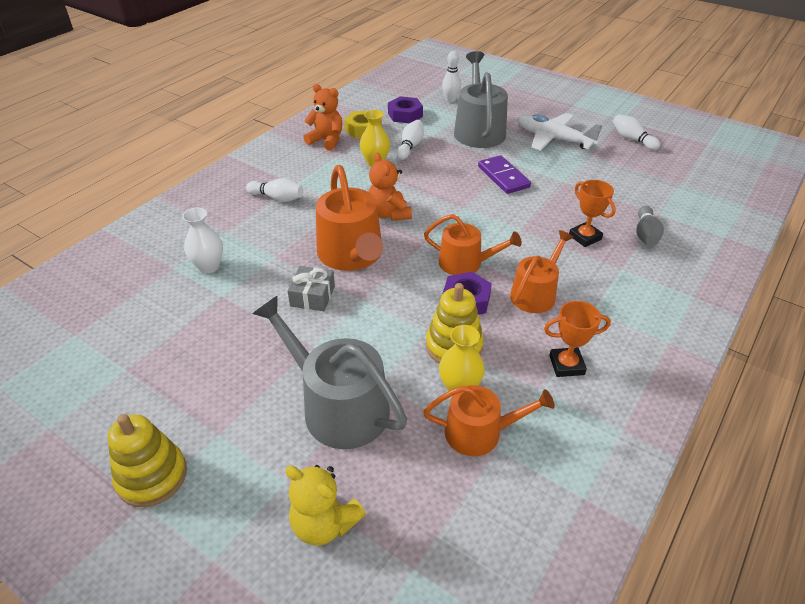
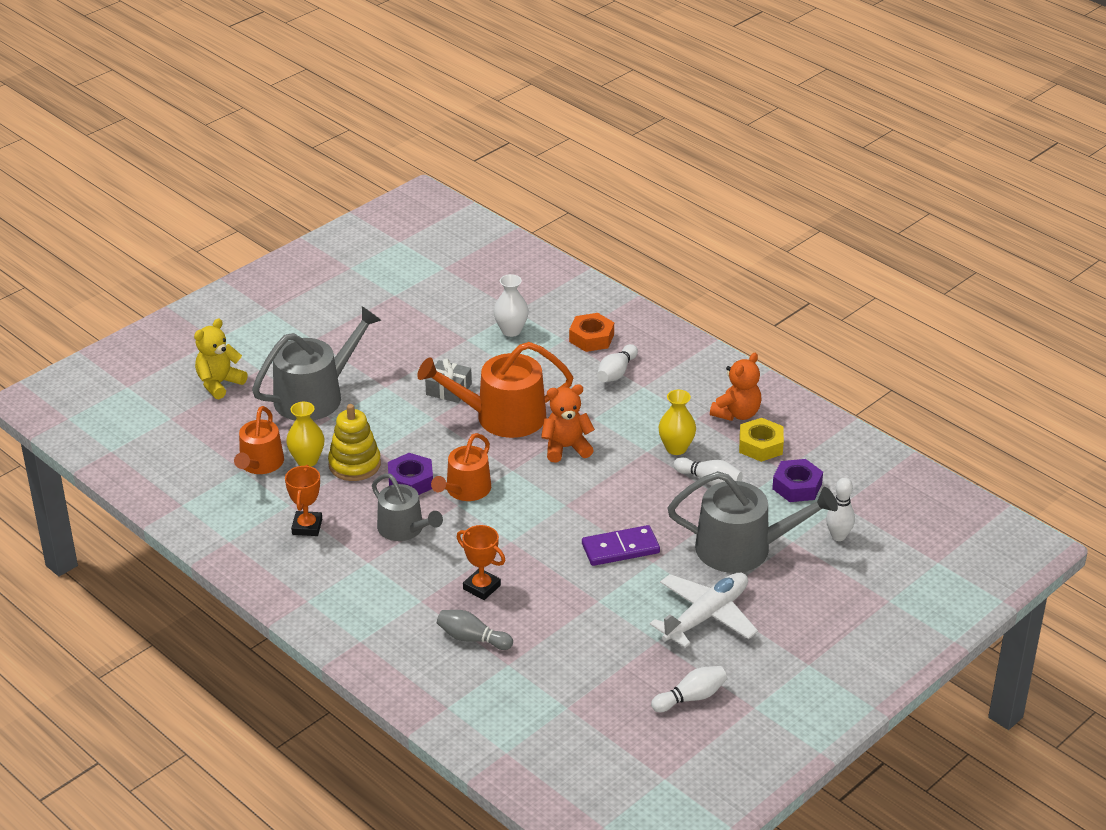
camera: 100 degrees right, 5 degrees down
(152, 476) = (289, 313): yellow stacking toy -> none
(224, 216) = (591, 338): none -> orange nut
(535, 293) = (404, 529): orange watering can -> grey watering can
(585, 237) = (481, 587): orange trophy -> orange trophy turned 60 degrees clockwise

